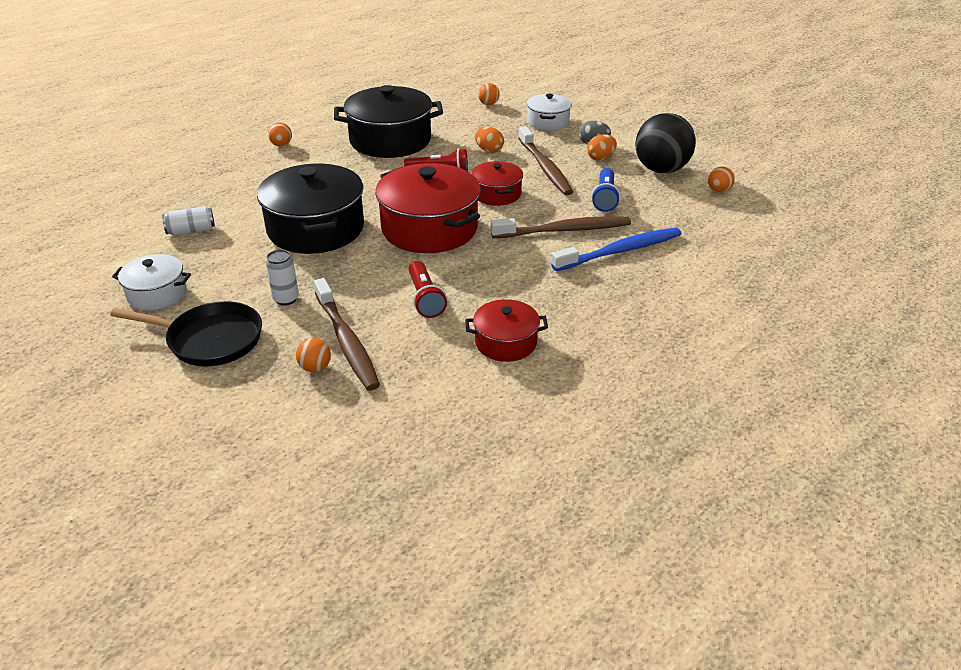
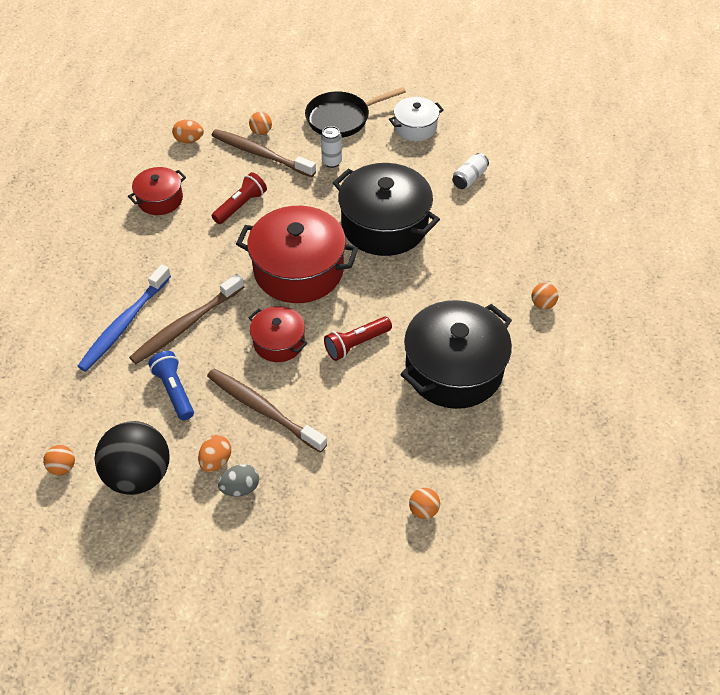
camera: 145 degrees right, 15 degrees up
(425, 299) = (241, 205): red flashlight -> red flashlight turned 90 degrees clockwise
(489, 150) = (342, 408): orange egg -> orange egg (189, 140)
(548, 122) = (323, 508): white pot -> none

